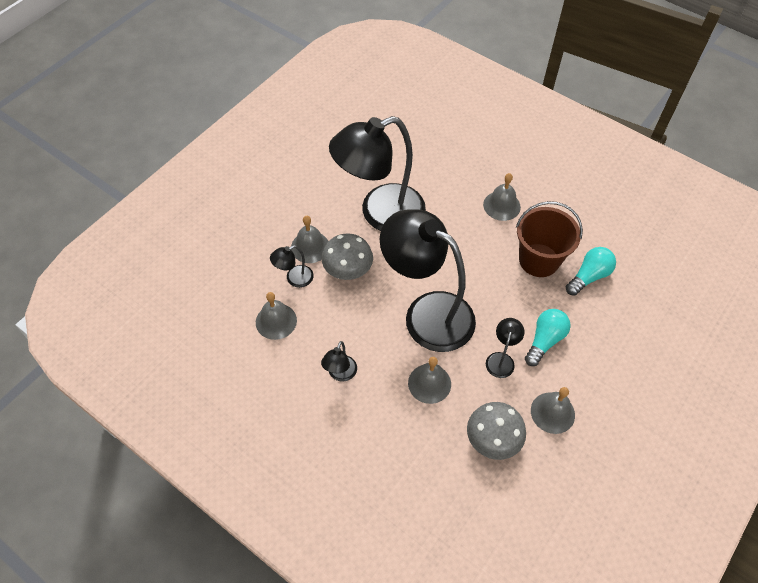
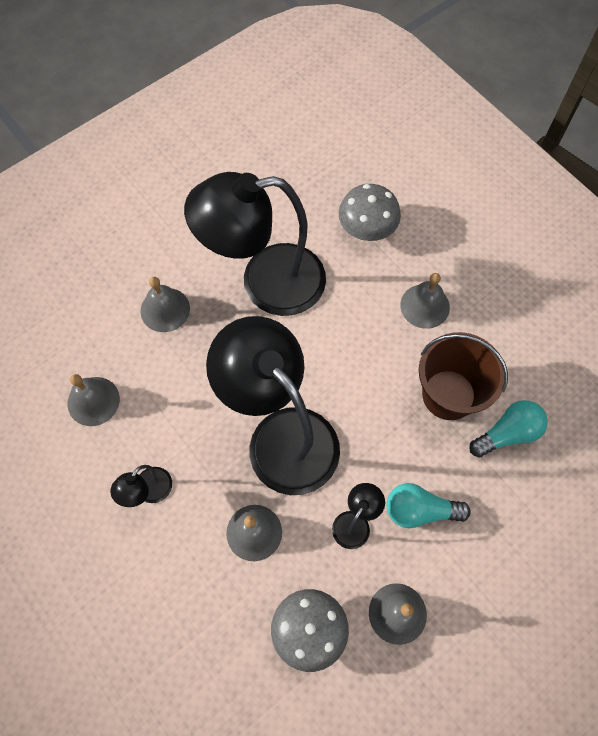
camera: 15 degrees right, 10 degrees up
(294, 279) = (132, 349): black lamp -> none
(348, 270) = (201, 352): grey mushroom -> grey mushroom (367, 228)
(545, 340) = (420, 510): turquoise light bulb -> turquoise light bulb turned 135 degrees counterclockwise

